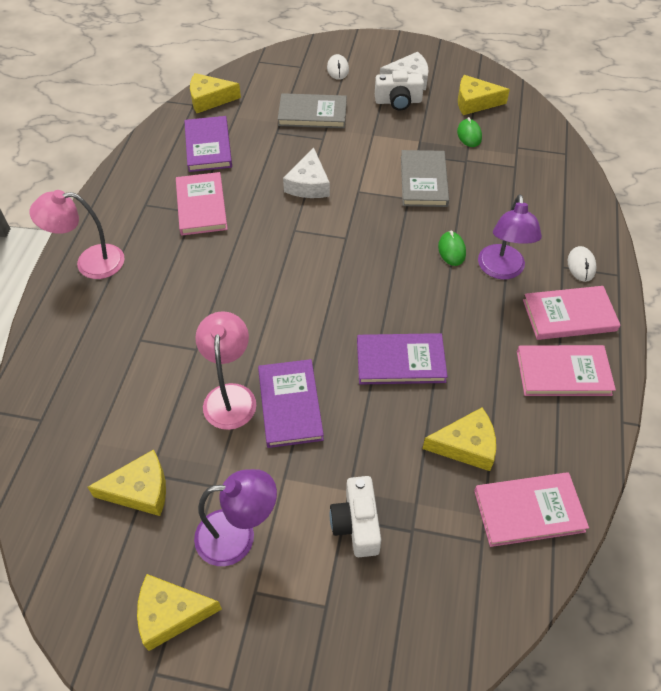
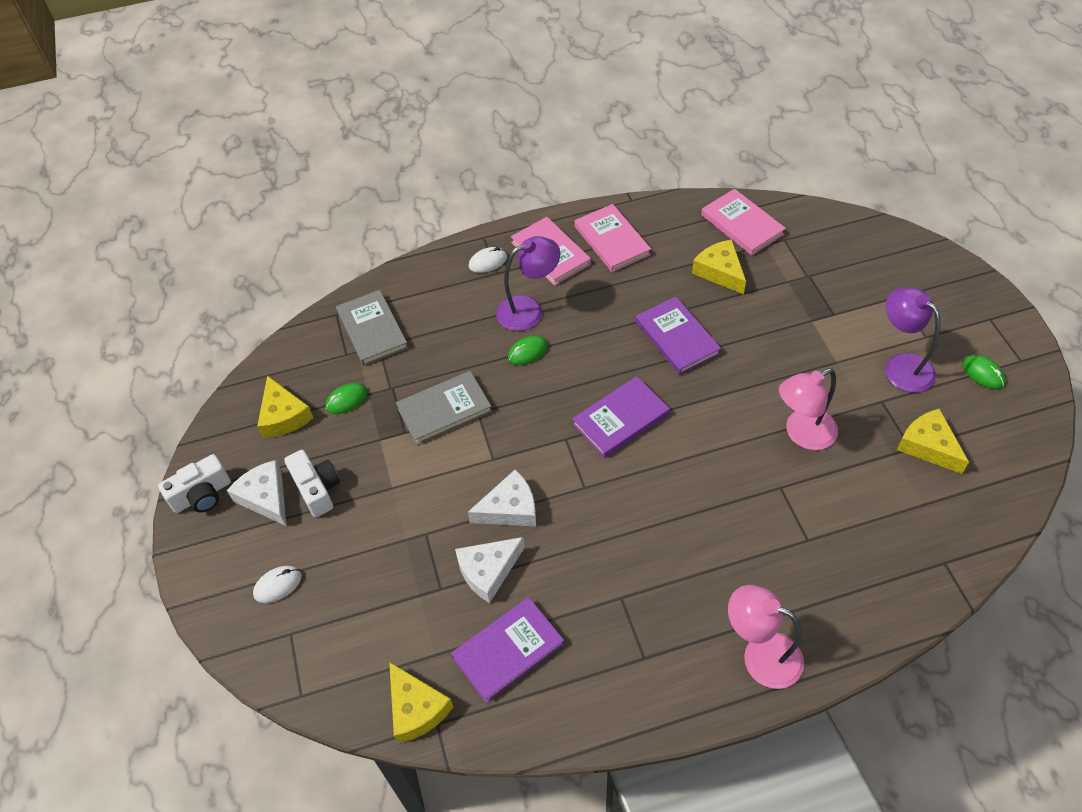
camera: 115 degrees left, 0 degrees up
(90, 262) = (760, 655): pink lamp -> pink lamp turned 150 degrees clockwise
(171, 614) = (983, 373): yellow cheese -> green mouse
(201, 206) = (608, 595): pink book -> none
(269, 157) = (488, 571): none -> white cheese
(290, 405) = (775, 389): purple book -> purple book (620, 419)
(312, 114) = (385, 567): grey book -> grey book (372, 330)
(356, 524) = (831, 305): white camera -> white camera (202, 495)

